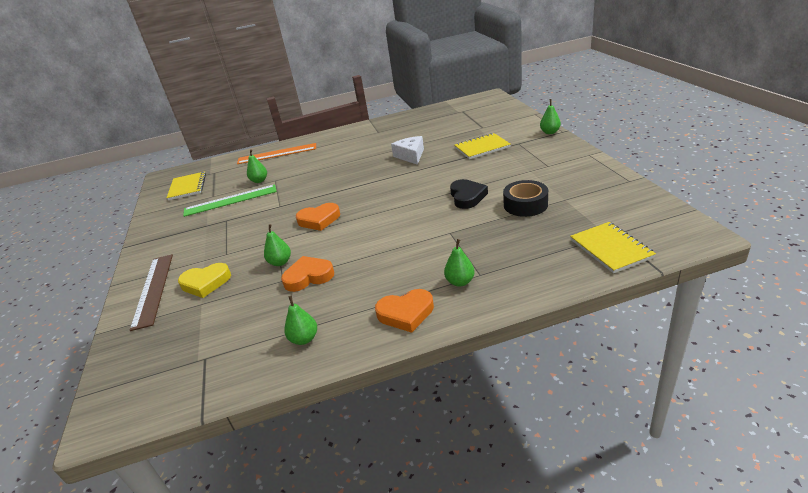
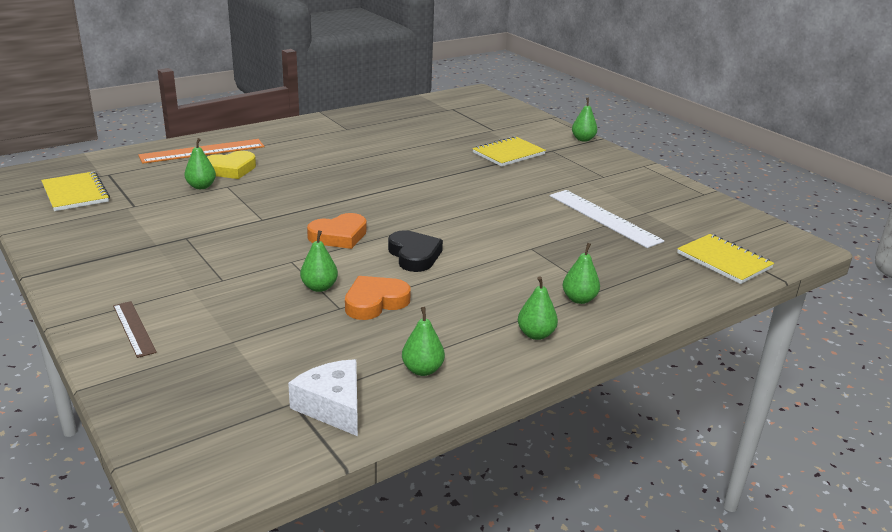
camera: 25 degrees left, 5 degrees down
(153, 289) = (134, 328): brown ruler -> brown ruler, size x0.58
(206, 283) = (219, 316): yellow heart -> yellow heart (230, 169)
(230, 200) = (172, 212): green ruler -> none
(406, 313) = (535, 334): orange heart -> green pear
(411, 156) = (417, 160): white cheese -> white cheese (333, 406)
(467, 197) = (527, 209): black heart -> black heart (414, 255)
(525, 205) = (604, 218): black tape -> white ruler

